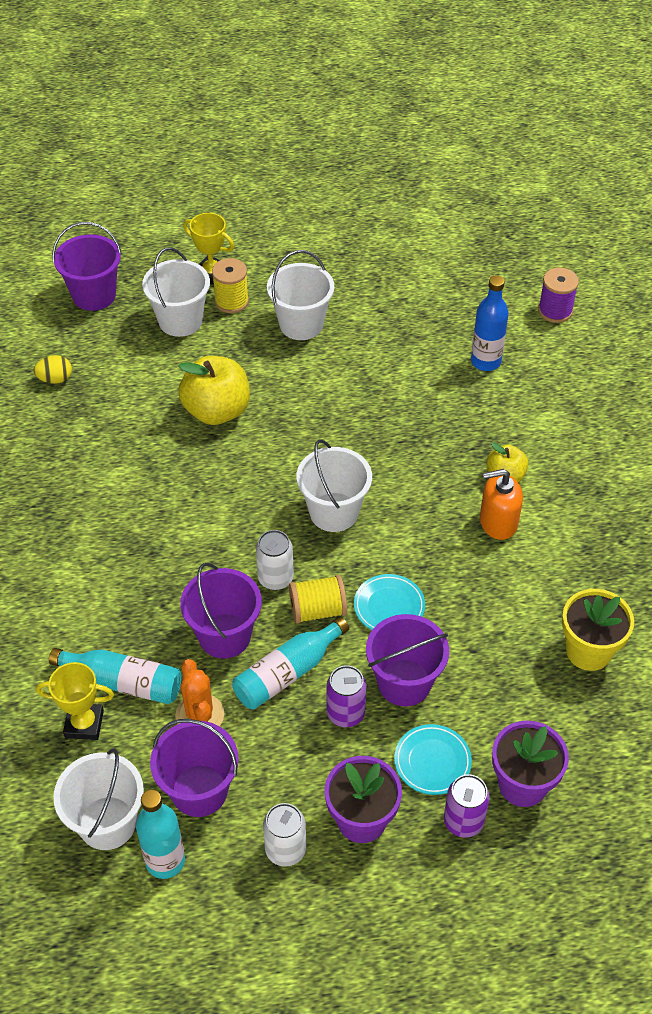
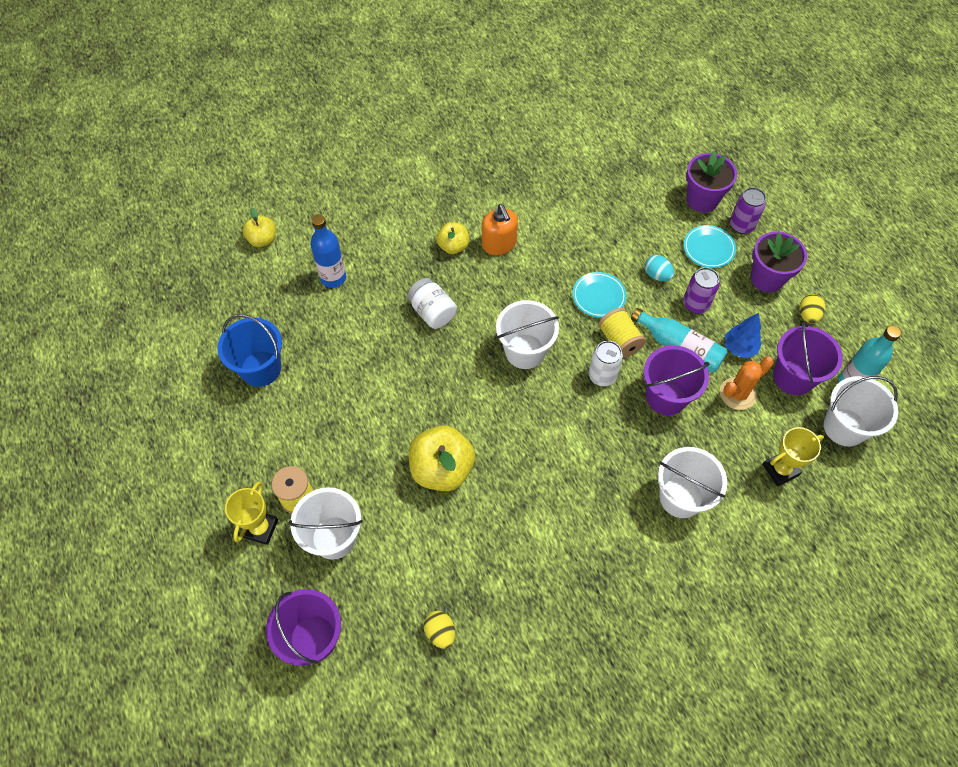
camera: 105 degrees left, 10 degrees up
(84, 724) = (780, 470): yellow trophy -> yellow trophy turned 75 degrees clockwise
(123, 682) = (735, 454): turquoise bottle -> none
(263, 741) = (739, 348): none -> blue tree
(285, 850) = (808, 315): white can -> yellow egg
(301, 324) = (317, 428): white bucket -> white bucket (681, 497)
(385, 292) = (261, 368): none -> blue bucket
(404, 682) = (657, 275): purple bucket -> turquoise egg
(413, 439) = (432, 312): none -> white jar
(555, 311) = (262, 239): purple spool -> yellow apple
(588, 651) = (589, 179): yellow flower pot -> none

